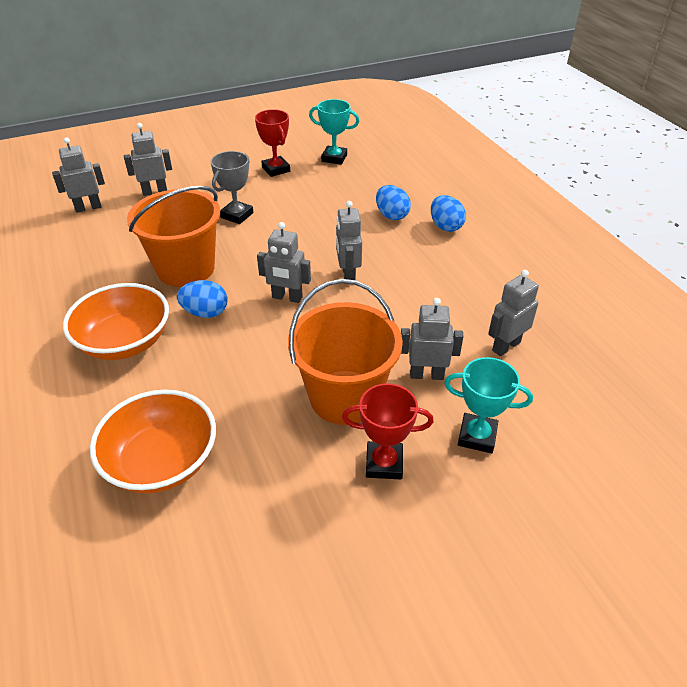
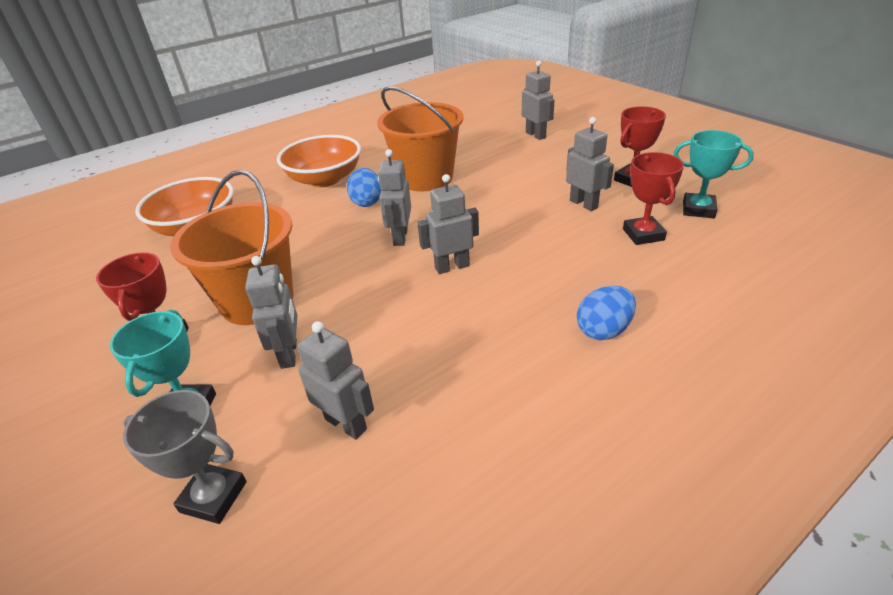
camera: 80 degrees right, 5 degrees down
(88, 208) = (491, 118): grey robot -> grey robot (584, 204)
(237, 215) = (525, 180): grey trophy -> grey trophy (213, 497)
(334, 158) = (698, 209): turquoise trophy -> turquoise trophy turned 75 degrees counterclockwise
(352, 186) = (643, 234): none -> red trophy
(391, 215) = (597, 277): blue egg -> none

